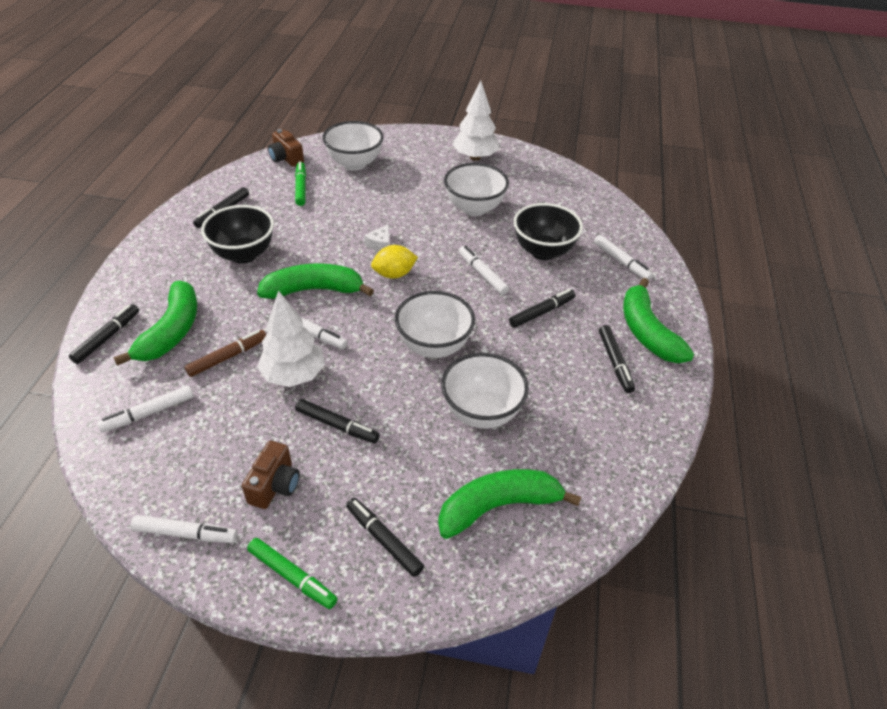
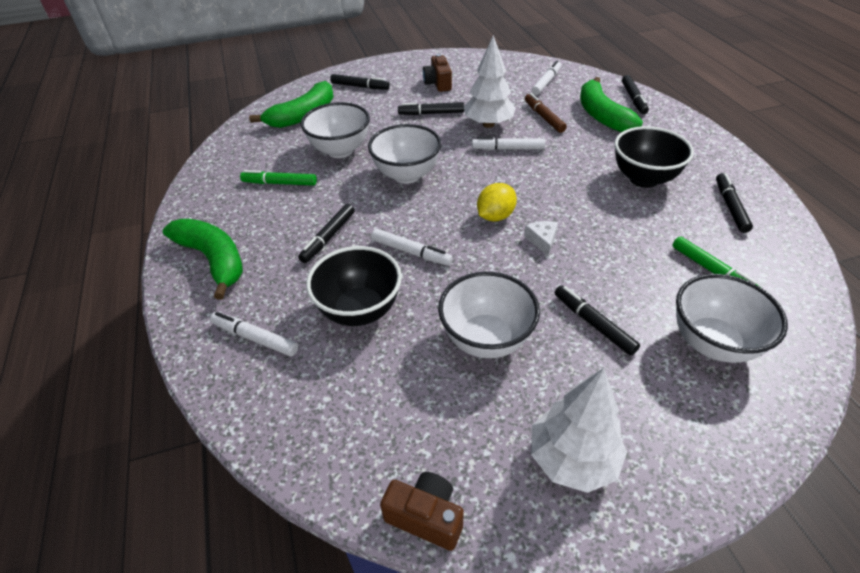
camera: 155 degrees right, 0 degrees up
(186, 533) = (460, 60): white marker -> none
(228, 357) = (543, 117): brown marker -> brown marker turned 135 degrees clockwise
(286, 158) = (798, 307): brown camera -> brown camera (426, 517)
(292, 576) = (394, 65): green marker -> green marker (280, 183)
(314, 290) = (546, 176): green banana -> none
(615, 362) = (243, 220): black marker -> black marker (593, 324)

